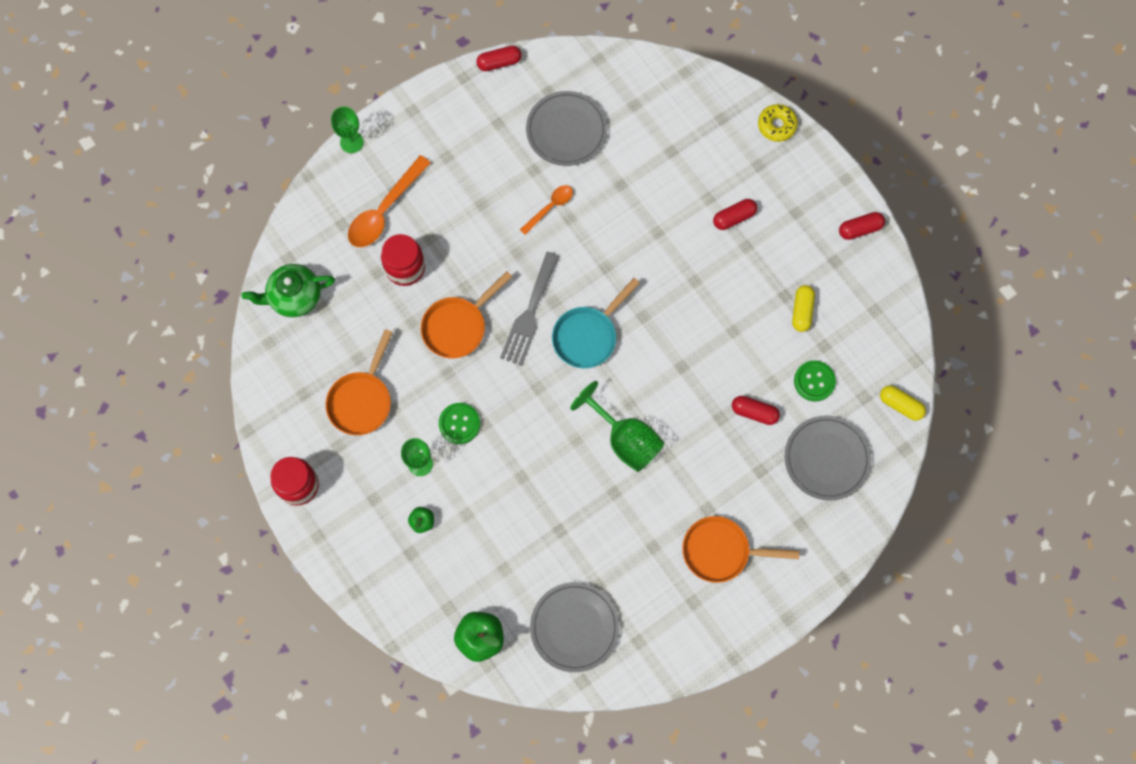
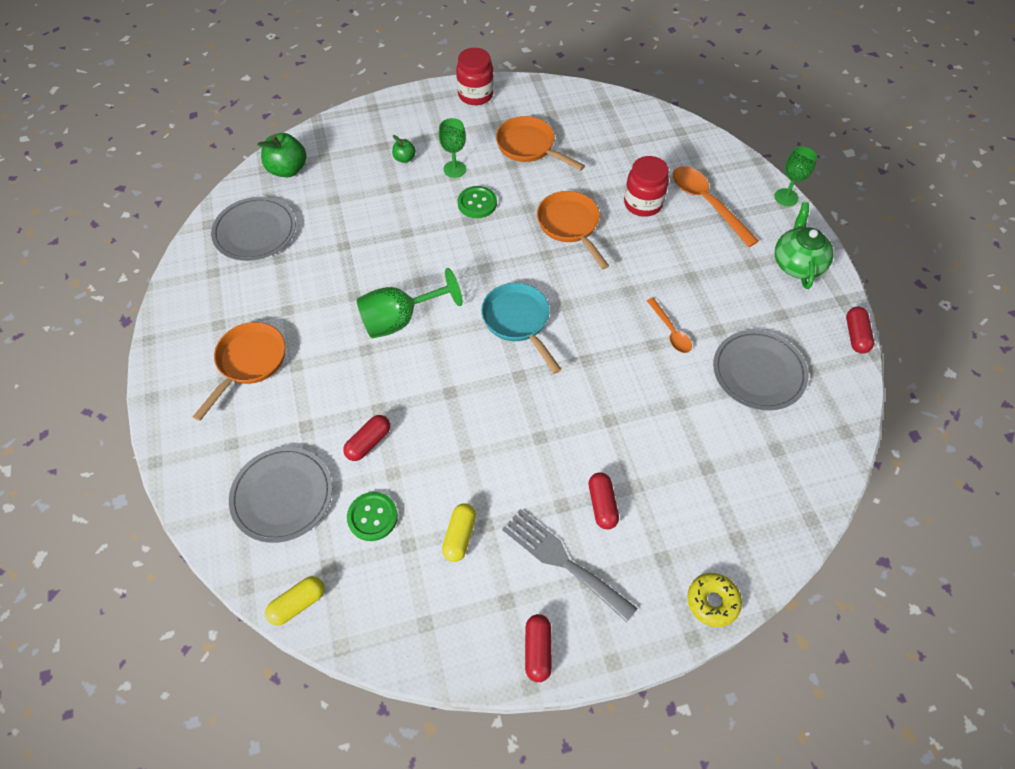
camera: 110 degrees right, 15 degrees down
(294, 297) = (641, 127): green teapot -> green teapot (797, 263)
(529, 313) = (561, 282): grey fork -> grey fork (563, 561)
(802, 311) = (459, 536): yellow capsule -> yellow capsule turned 75 degrees clockwise

